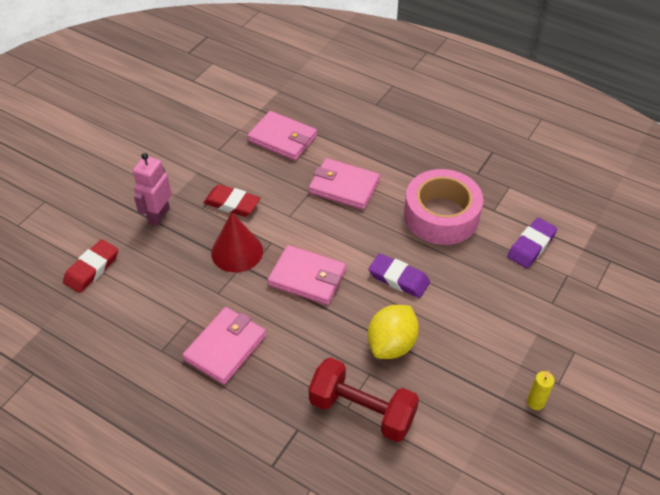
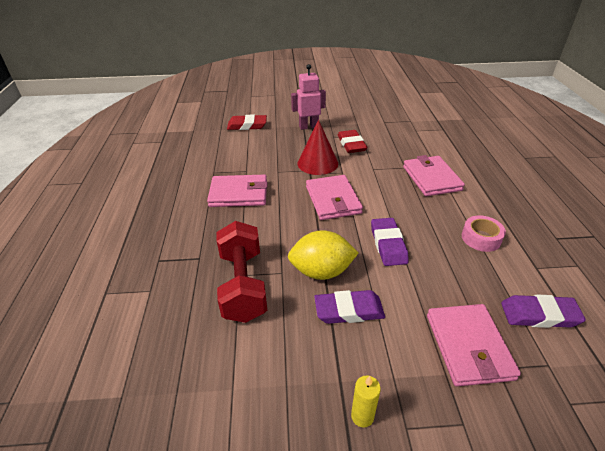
camera: 55 degrees right, 10 degrees down
(282, 138) = (429, 137): pink wallet -> pink wallet (469, 346)
(441, 215) = (481, 238): pink tape -> pink tape, size x0.49
(445, 352) = (349, 310): none -> purple eraser

